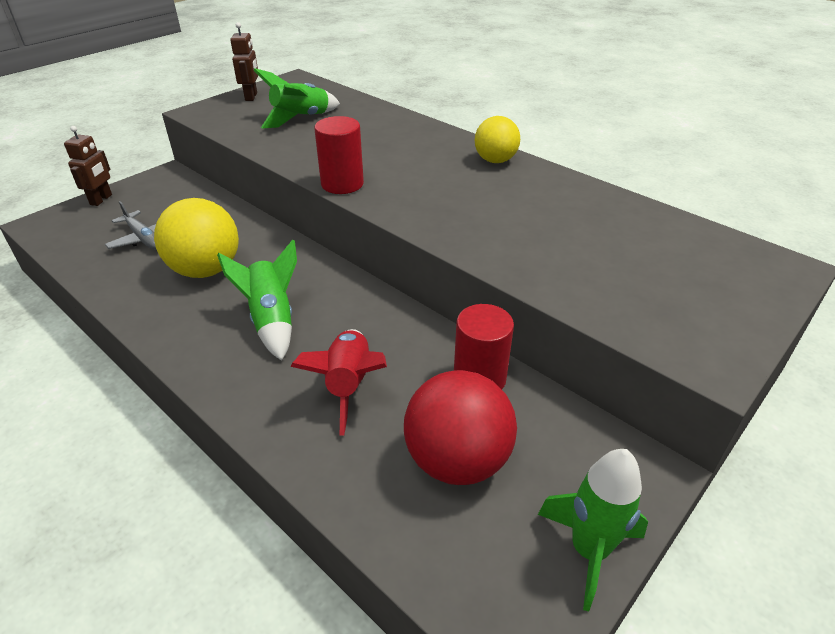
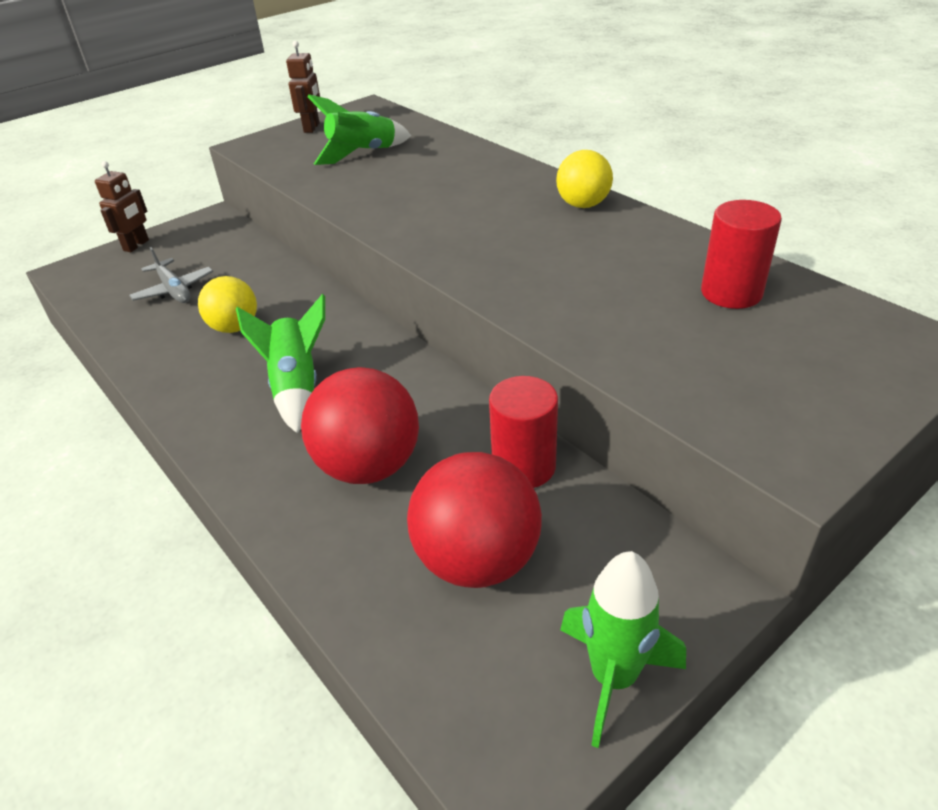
camera: 10 degrees right, 0 degrees up
(206, 270) = (235, 327): yellow ball -> yellow ball, size x0.63
(342, 184) = (393, 230): red cylinder -> red cylinder (731, 293)
(349, 385) = (368, 466): red rocket -> red ball

